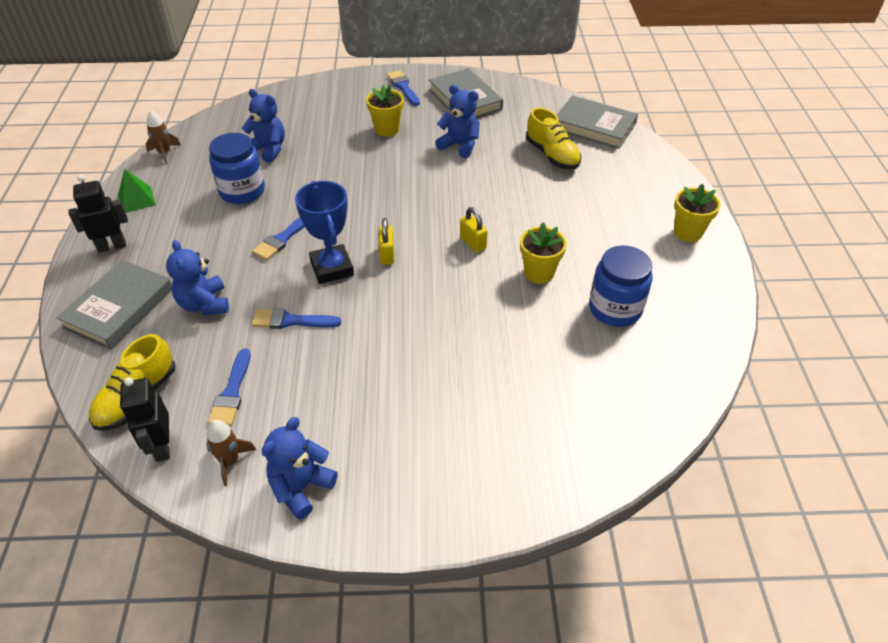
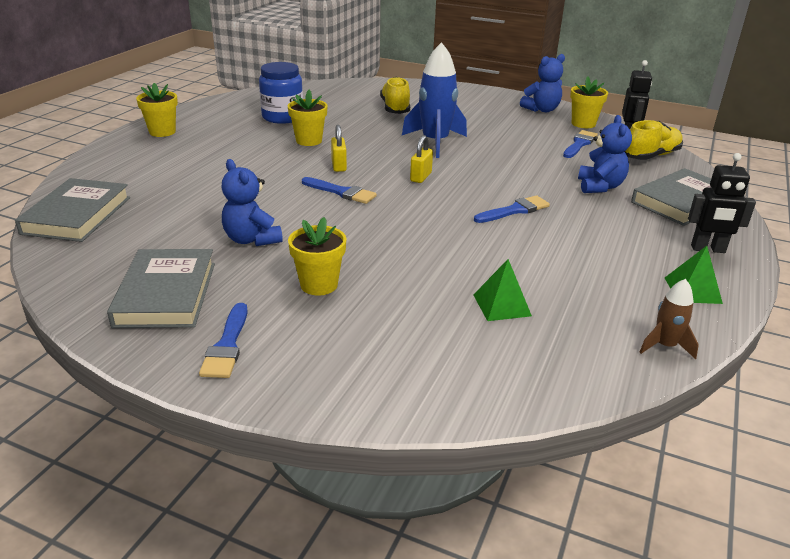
camera: 155 degrees left, 15 degrees down
(230, 461) = (583, 124): brown rocket -> yellow flower pot
(242, 191) = (550, 263): blue jar -> none
(268, 150) = (501, 305): blue teddy bear -> green pyramid
(291, 321) = (525, 162): blue brush -> blue brush (341, 192)
(332, 268) = (476, 181): blue trophy -> none
(407, 323) = (435, 142): none -> blue rocket
(552, 155) = (170, 203): yellow shoe -> yellow shoe (395, 108)
(594, 126) = (77, 215): grey book -> grey book turned 45 degrees clockwise

